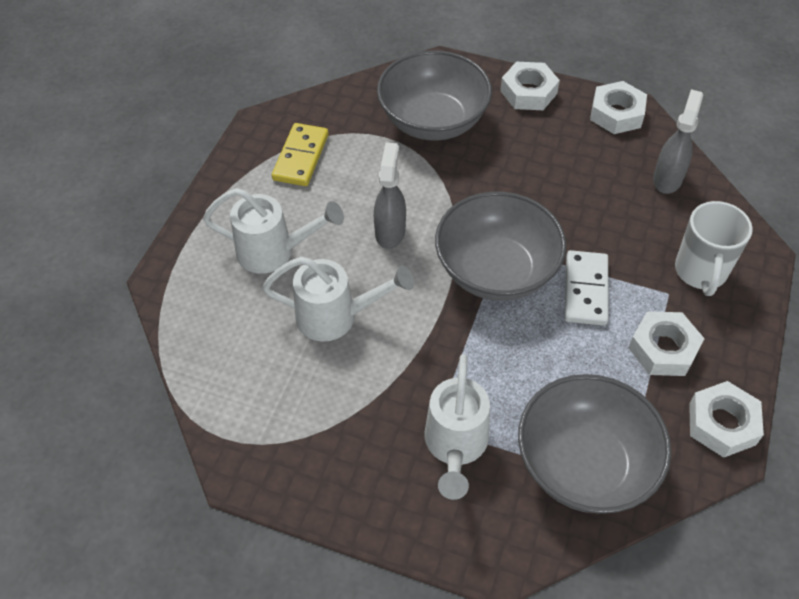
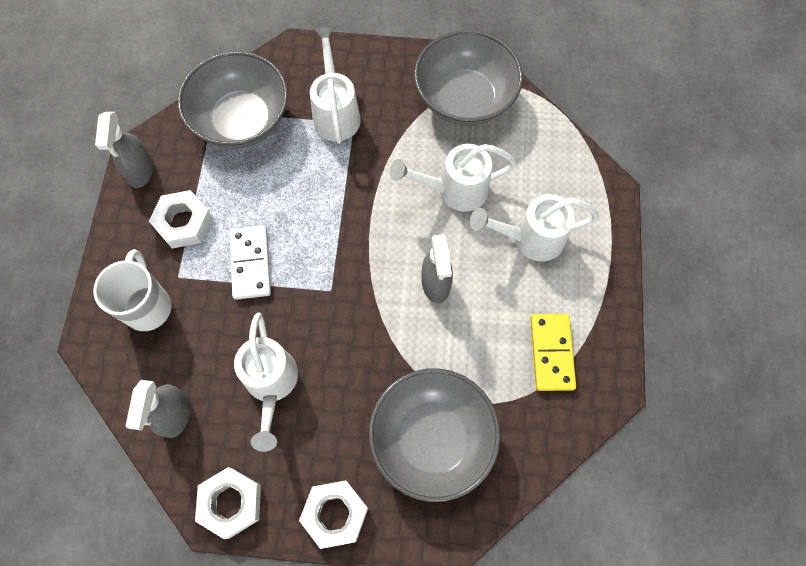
camera: 165 degrees right, 15 degrees up
(496, 270) = (331, 265): grey bowl -> grey bowl (465, 99)
(573, 184) = (271, 384): none -> white watering can
(722, 424) = (140, 171): white nut -> grey spray bottle

